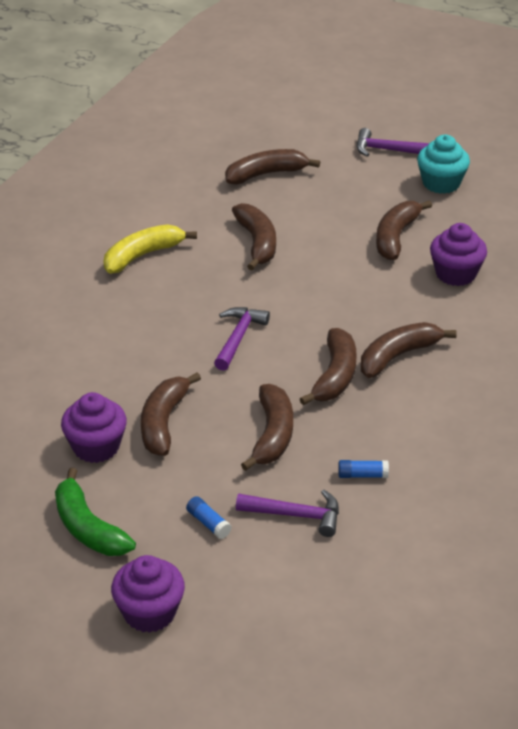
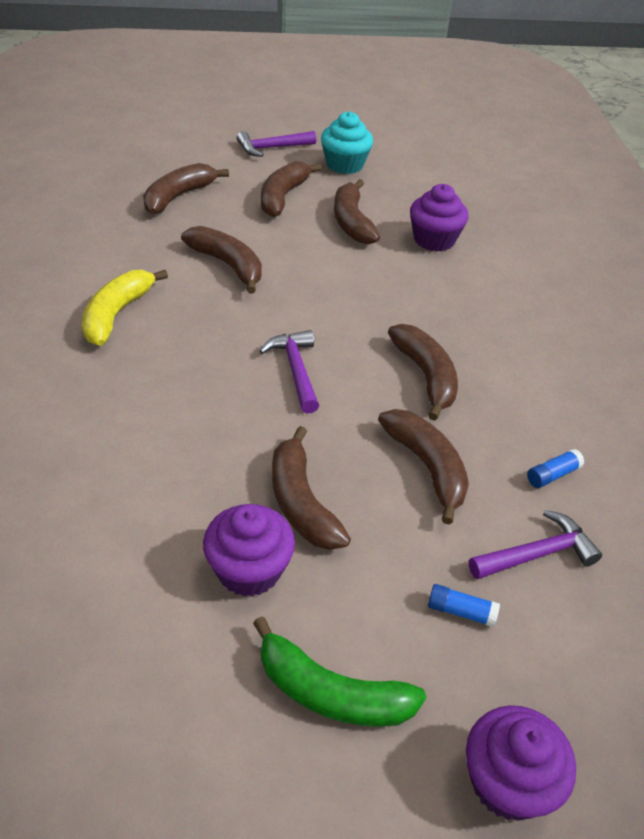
camera: 35 degrees left, 5 degrees up
(398, 356) = (462, 334): brown banana -> brown banana (283, 197)

